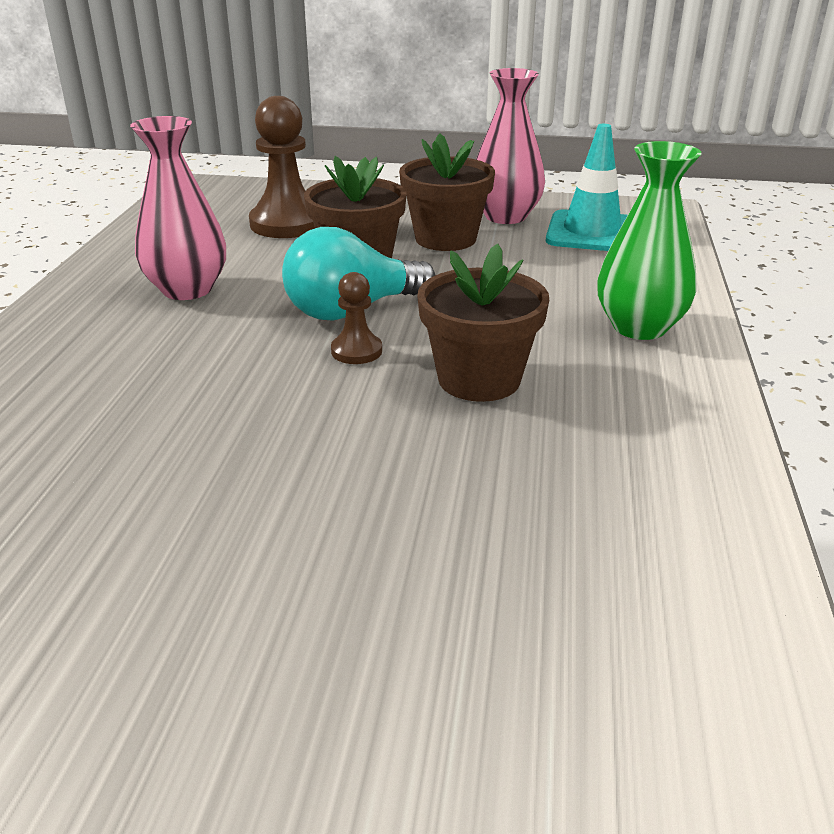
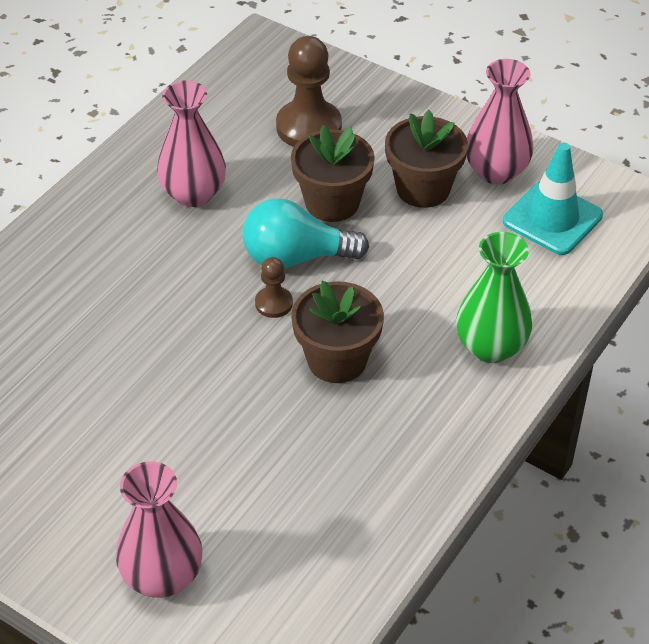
camera: 25 degrees right, 15 degrees up
(438, 721) = (162, 576): none -> pink vase

